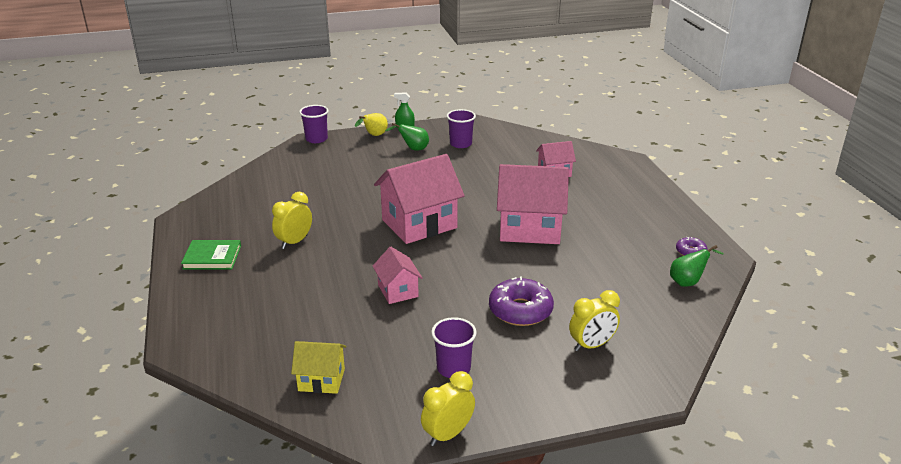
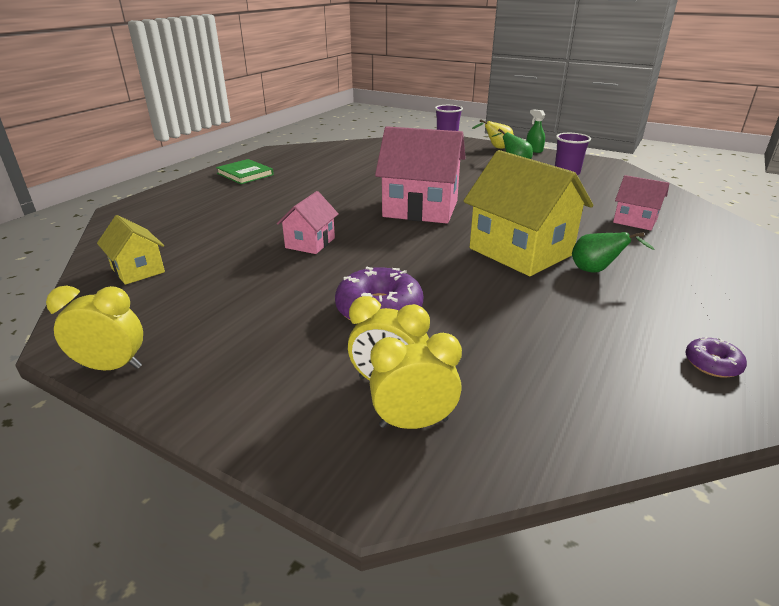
camera: 45 degrees right, 0 degrees up
(294, 242) = (308, 185): yellow clock -> yellow clock (414, 423)
(453, 368) = (229, 319): purple cup -> none
(530, 228) = (520, 251): pink house -> yellow house
(688, 282) = (649, 394): green pear -> green pear (596, 271)

